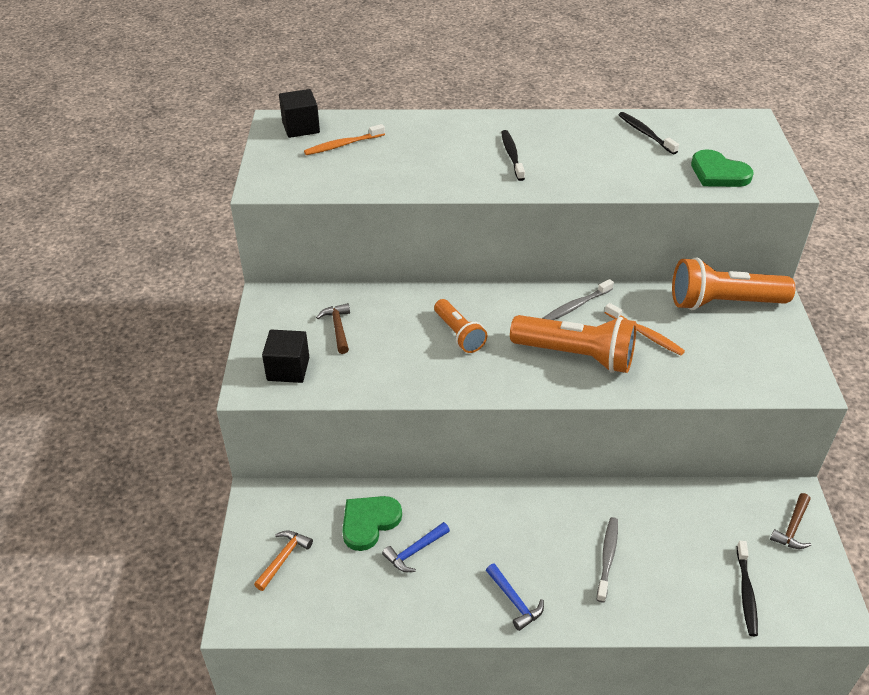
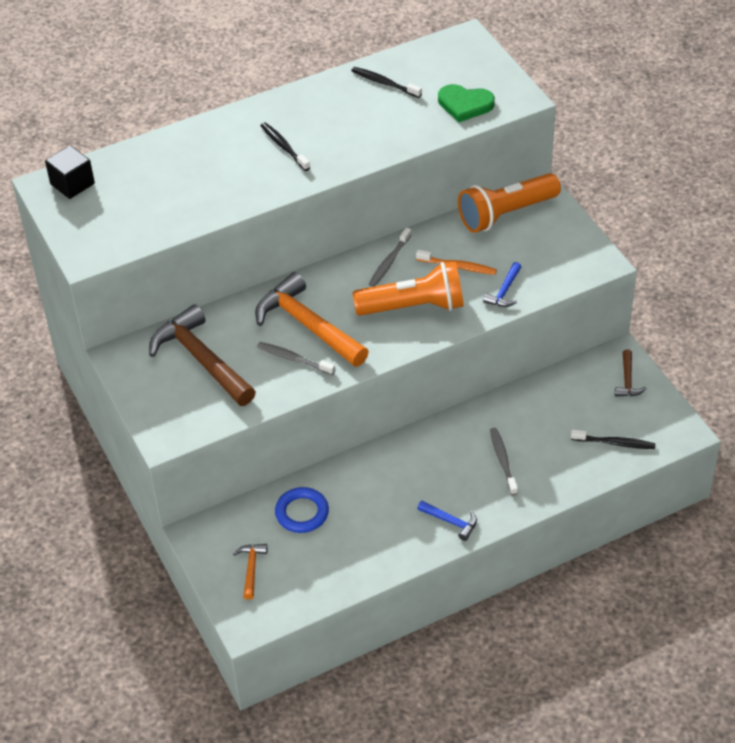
camera: 25 degrees left, 5 degrees up
(288, 369) = (185, 411): black cube -> none
(338, 328) = (201, 359): brown hammer -> brown hammer, size x2.18
(343, 145) = (126, 189): orange toothbrush -> none
(369, 522) = (302, 513): green heart -> blue ring
(414, 551) = (352, 519): blue hammer -> blue hammer (504, 291)
(424, 361) = (294, 359): none -> grey toothbrush
(459, 334) = (307, 325): orange flashlight -> orange hammer
(746, 592) = (615, 443): black toothbrush -> black toothbrush turned 60 degrees counterclockwise

